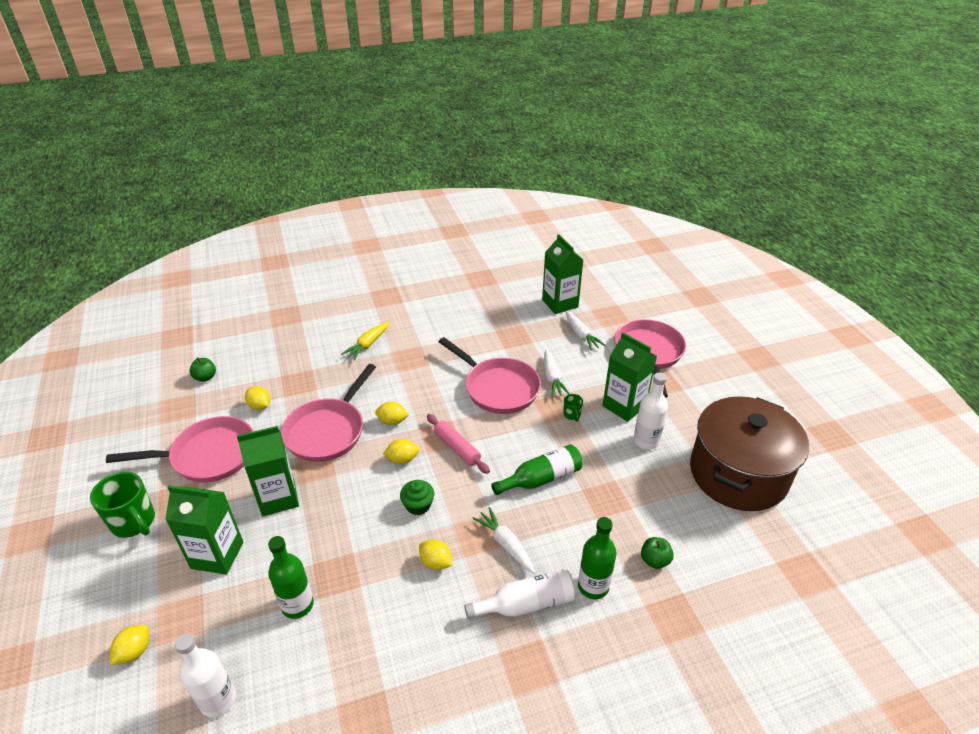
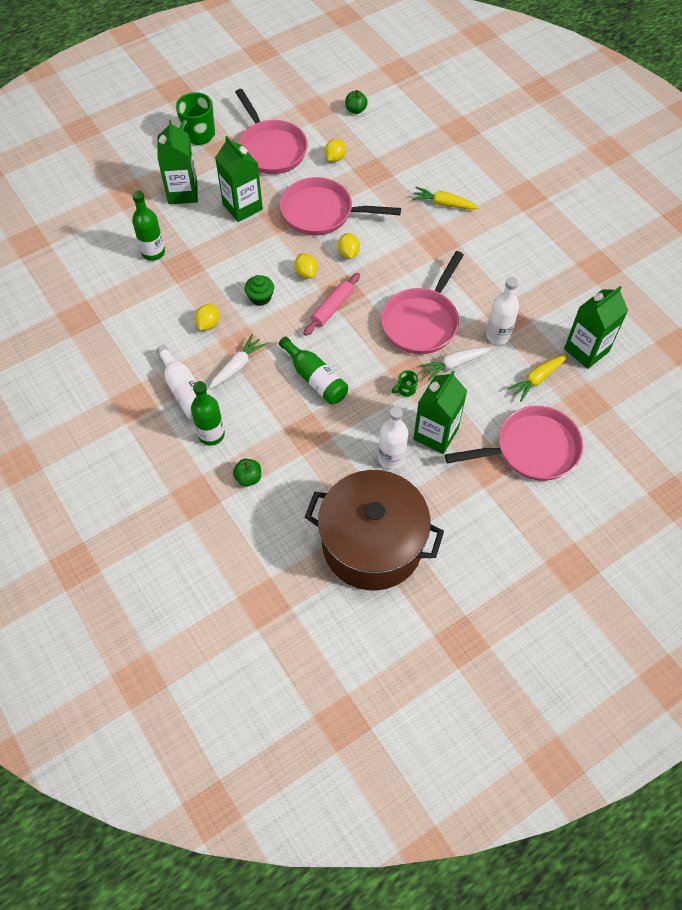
camera: 75 degrees right, 20 degrees up
(134, 651) = (102, 182): yellow lemon -> none
(218, 700) = (79, 237): white bottle -> white bottle (498, 335)
(581, 335) = (537, 379): white carrot -> yellow carrot

